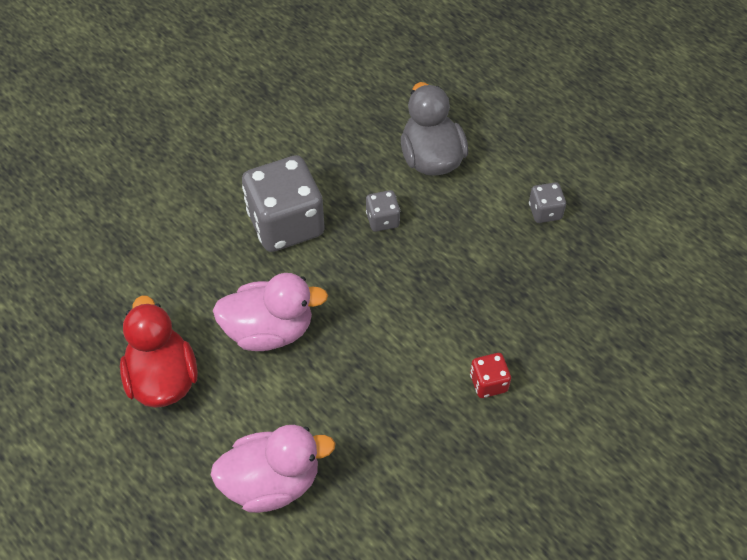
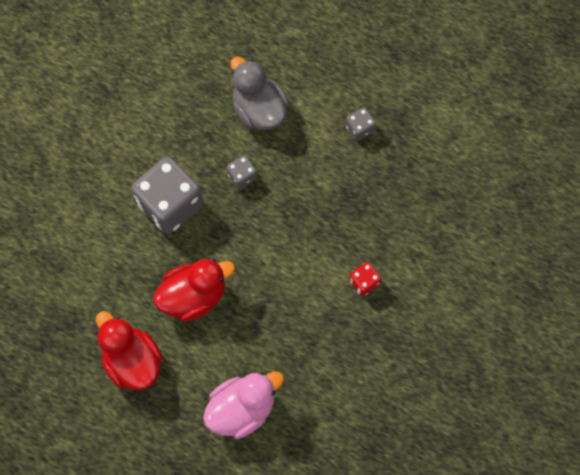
camera: 20 degrees left, 15 degrees up
(269, 330) = (194, 295): pink duck -> red duck

